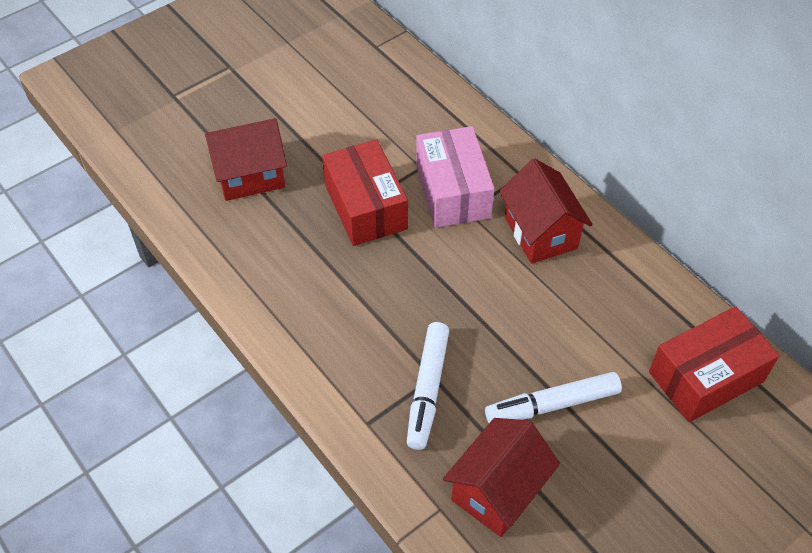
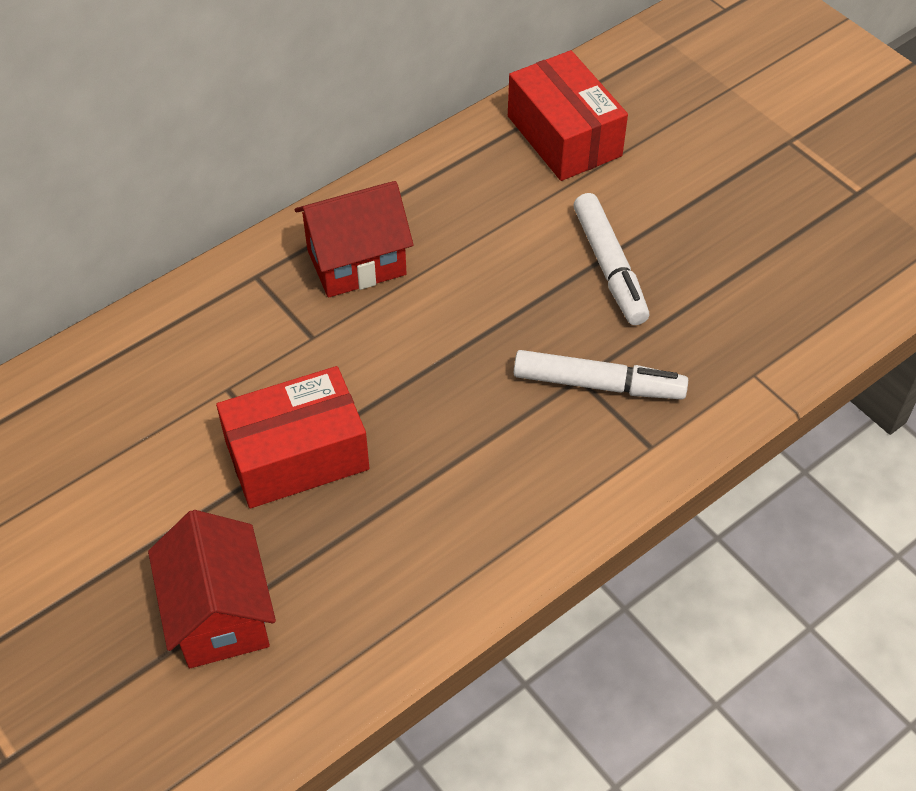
camera: 90 degrees left, 0 degrees up
(452, 191) = (277, 352): pink box -> none
(498, 491) = (724, 321): red house -> none

